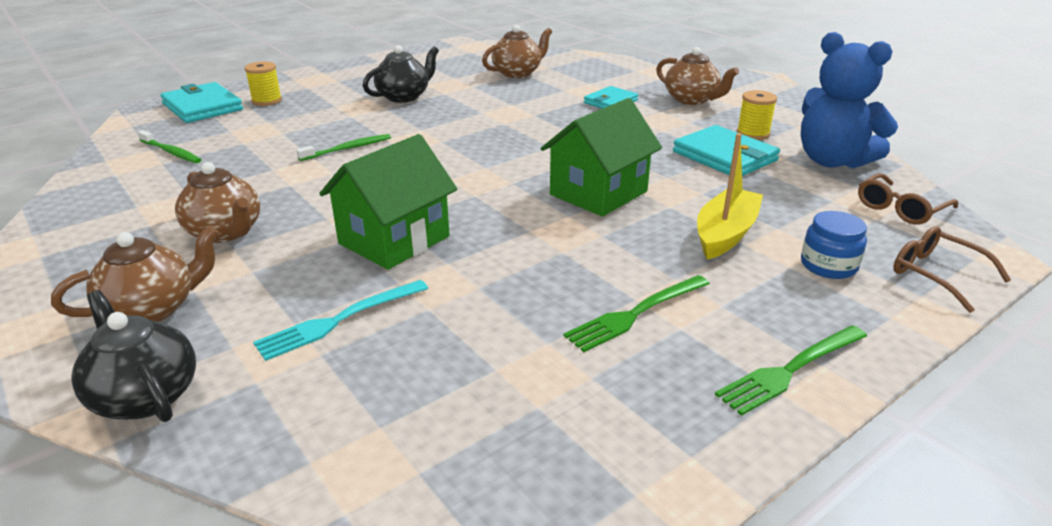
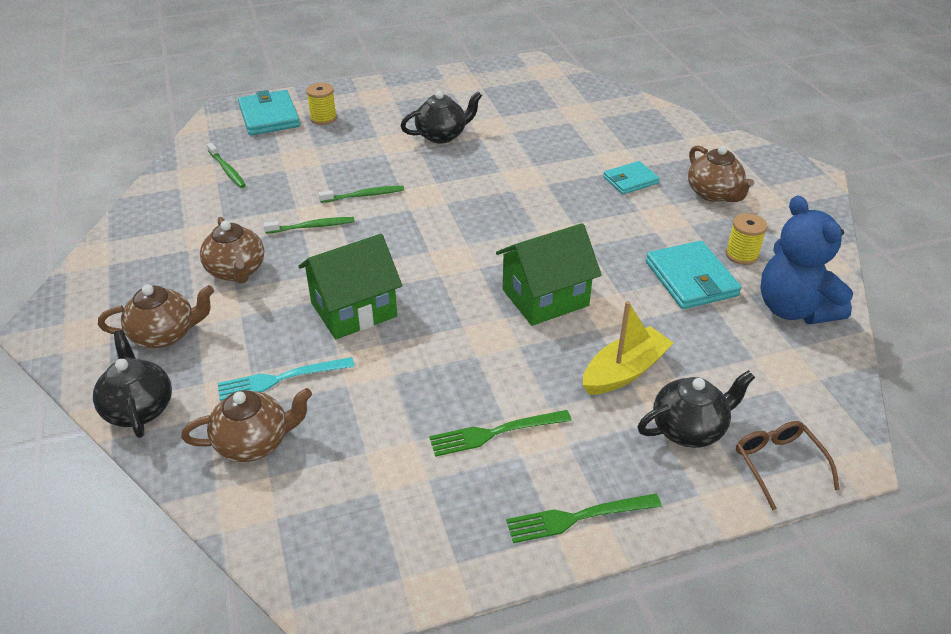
camera: 20 degrees right, 10 degrees up
(302, 181) = (312, 226): none -> green toothbrush
(517, 73) = (564, 120): brown teapot -> brown teapot (254, 442)
(828, 265) = (689, 429): blue jar -> black teapot
(900, 208) = (811, 383): brown glasses -> none

